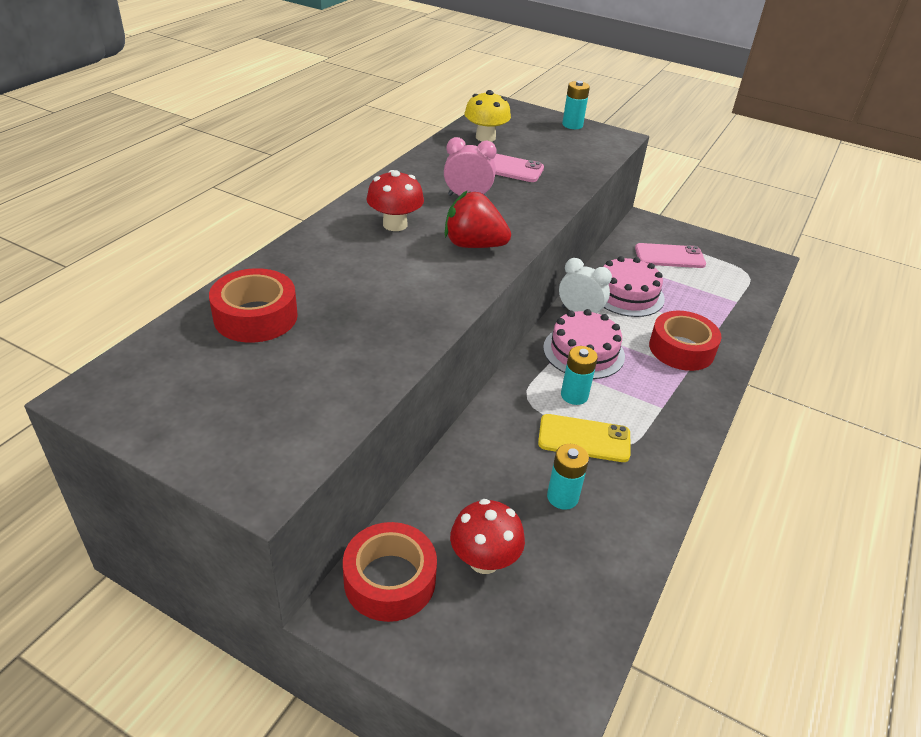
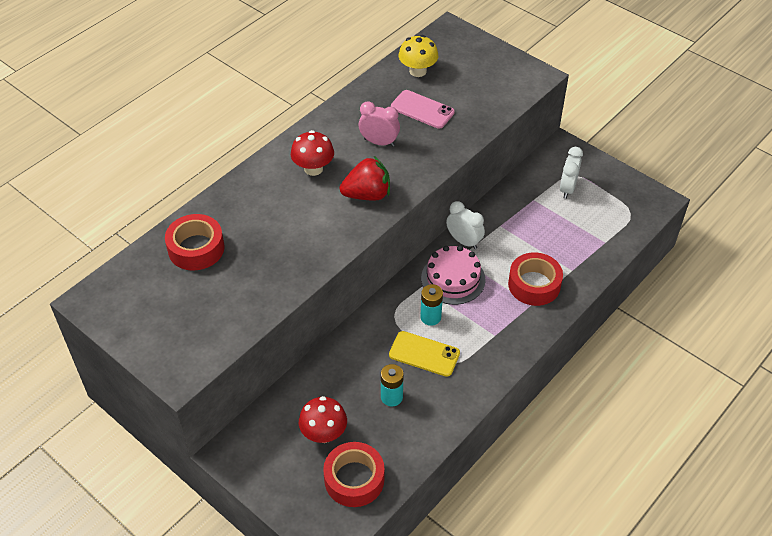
camera: 15 degrees right, 10 degrees up
(390, 580) = (260, 438): red tape -> red tape (354, 479)
(473, 245) = (367, 195): red strawberry -> red strawberry turned 135 degrees clockwise
(572, 125) = (502, 58): turquoise battery -> none
(627, 294) = (512, 226): pink cake -> none
(669, 256) = (567, 189): pink phone -> white clock

